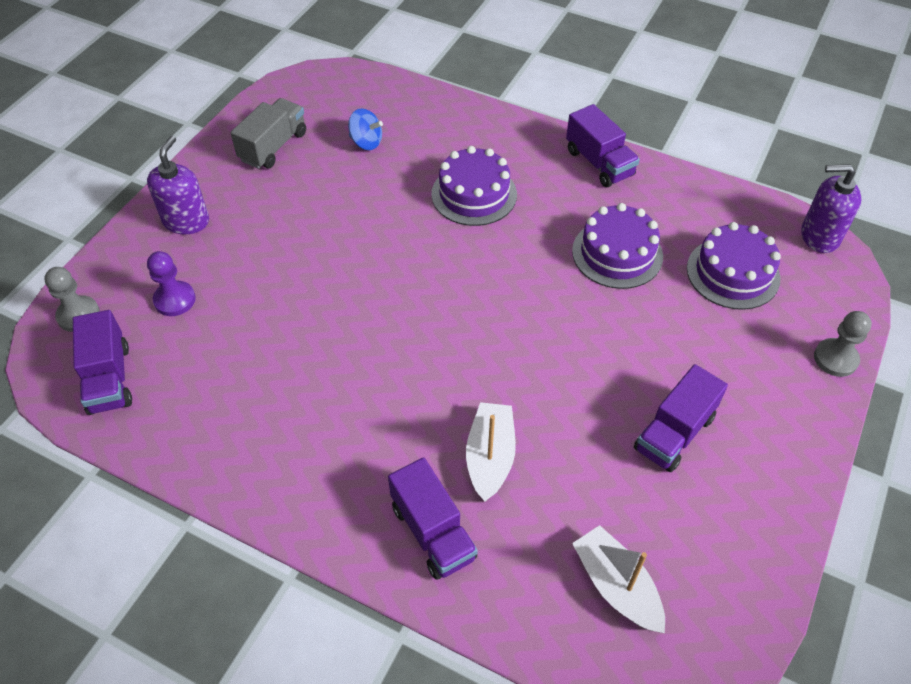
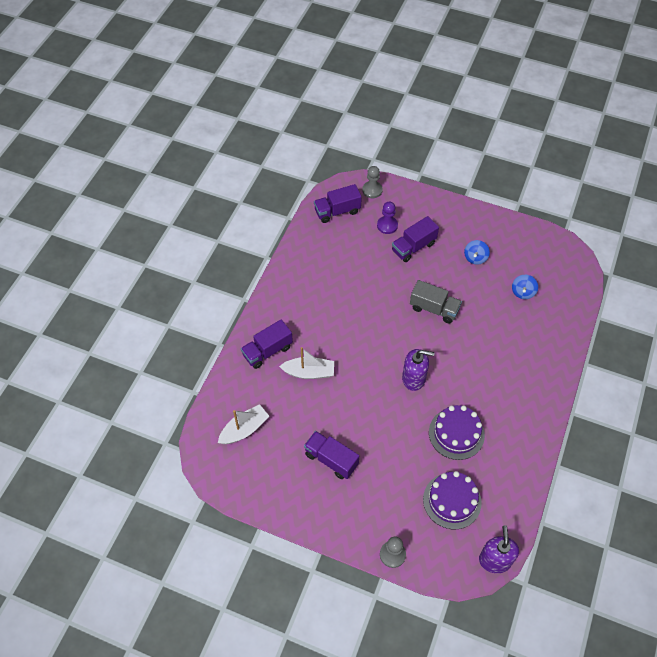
camera: 85 degrees right, 5 degrees up
(186, 221) = (441, 218): purple soap dispenser -> purple soap dispenser (414, 378)
(273, 147) = (507, 247): grey truck -> grey truck (434, 309)
(285, 188) = (475, 258): none -> blue spinning top
(474, 194) = (490, 353): purple cake -> none
(599, 163) = (535, 424): purple truck -> purple truck (413, 247)

